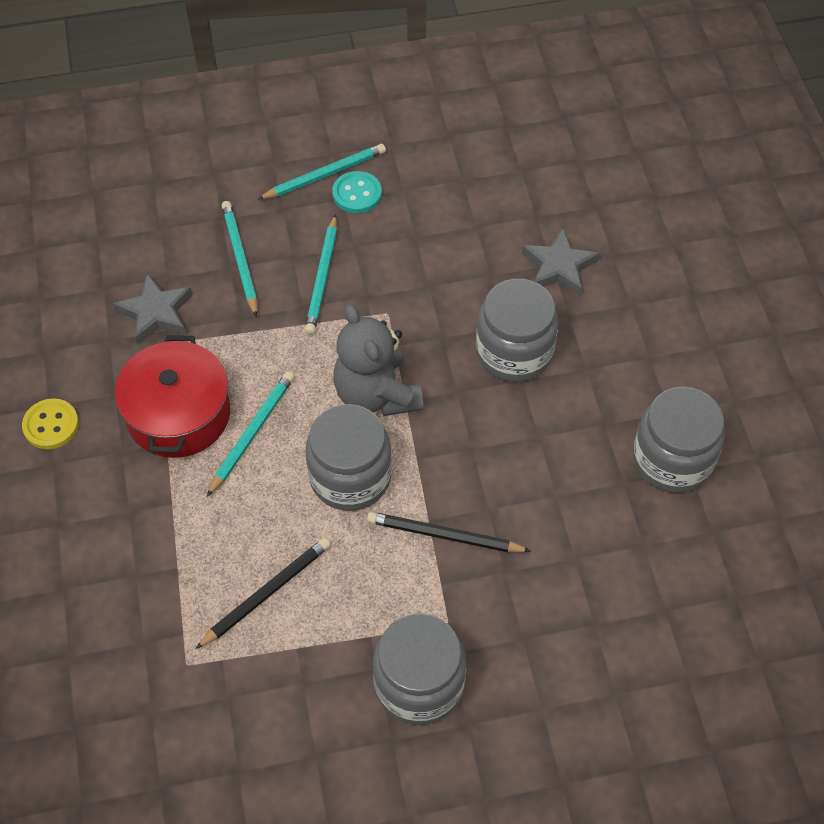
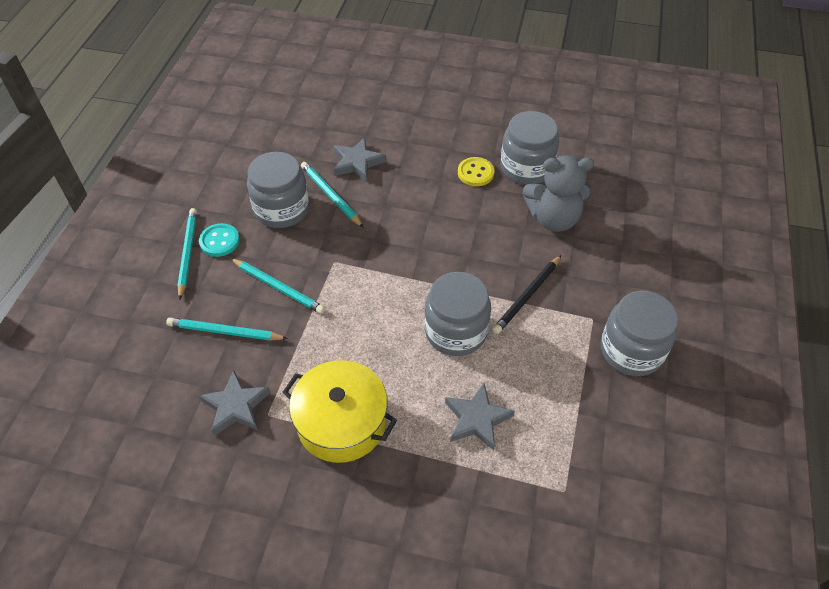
camera: 65 degrees left, 5 degrees down
(51, 425) = (297, 523): yellow button -> yellow button (475, 173)
(178, 414) = (341, 422): red pot -> yellow pot
(240, 543) = (477, 419): none -> grey star
(252, 433) = (387, 379): turquoise pencil -> turquoise pencil (331, 196)
(266, 593) = (526, 416): black pencil -> none
(376, 394) = (397, 292): grey teddy bear -> grey teddy bear (553, 219)
(514, 352) = (407, 208): grey jar -> grey jar (282, 209)

